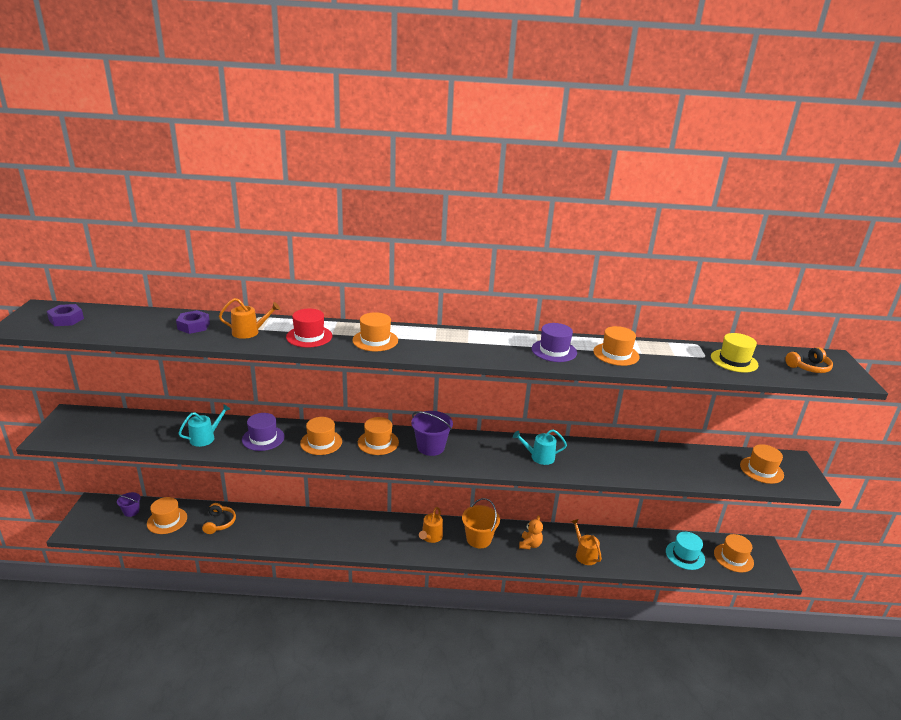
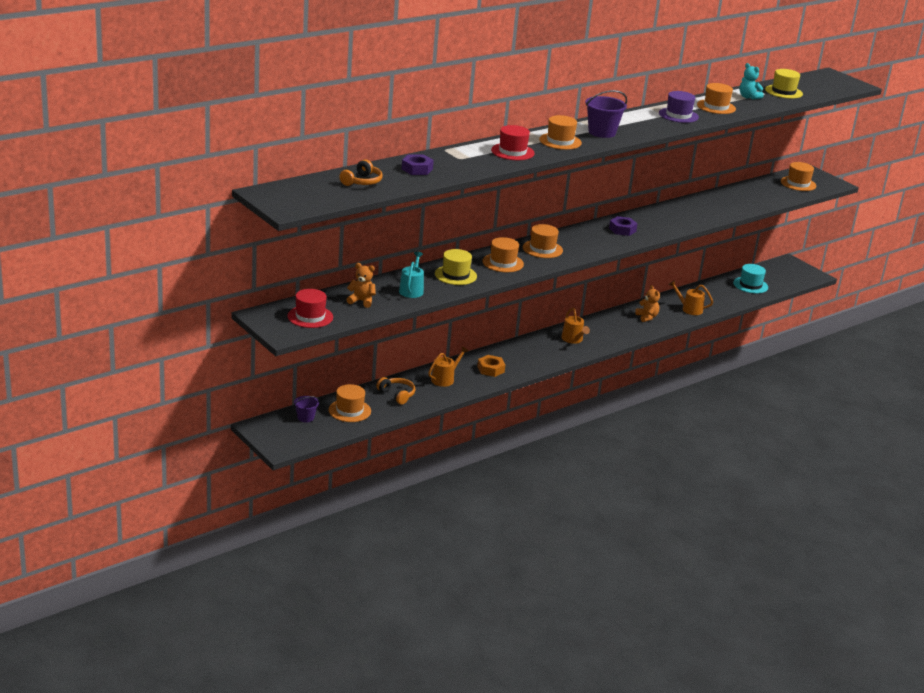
camera: 40 degrees left, 0 degrees up
(66, 319) = (309, 193): purple nut -> purple nut (622, 230)
(93, 430) = (310, 317): none -> red hat
(152, 432) = (361, 301): none -> orange teddy bear
(249, 332) = (466, 161): orange watering can -> orange watering can (445, 379)
(263, 438) = (455, 275): purple hat -> yellow hat
(321, 534) = (490, 369): none -> orange nut
(431, 447) = (583, 239): purple bucket -> purple bucket (602, 132)
(478, 539) = (608, 327): orange bucket -> none
(539, 457) = (662, 221): turquoise watering can -> none
(676, 355) = (748, 97): none -> turquoise teddy bear
(733, 558) = (780, 275): orange hat -> none
(808, 367) = (826, 84): orange headphones -> orange headphones (362, 182)

